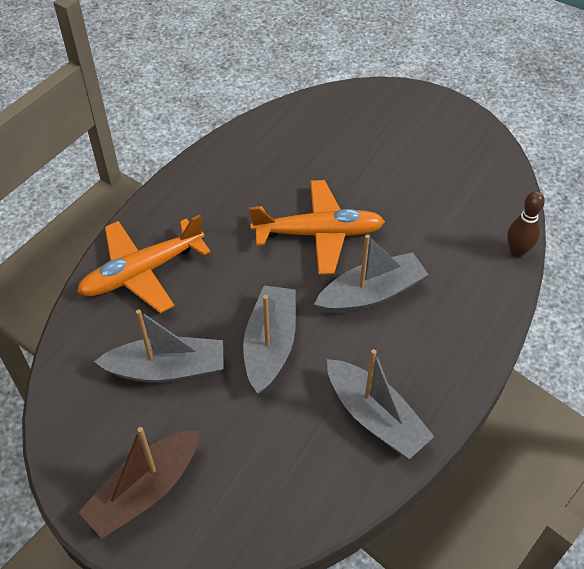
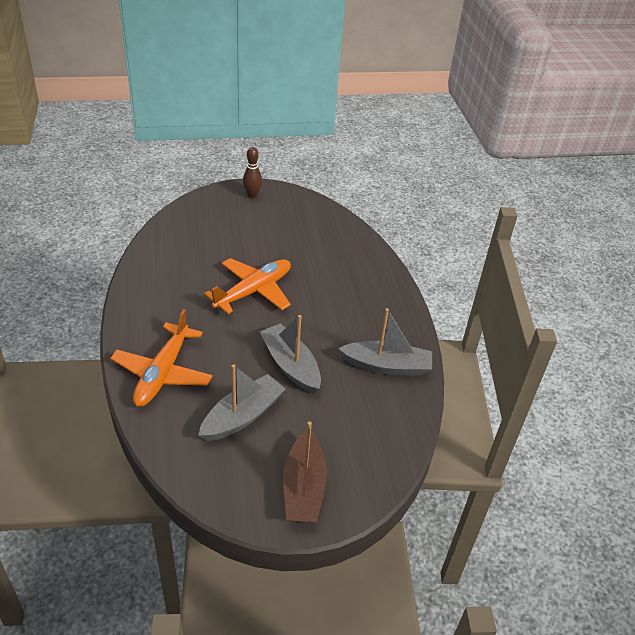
camera: 45 degrees left, 10 degrees down
(371, 294) = (318, 306): grey boat -> none
(517, 251) = (370, 245): brown bowling pin -> brown bowling pin (252, 195)

